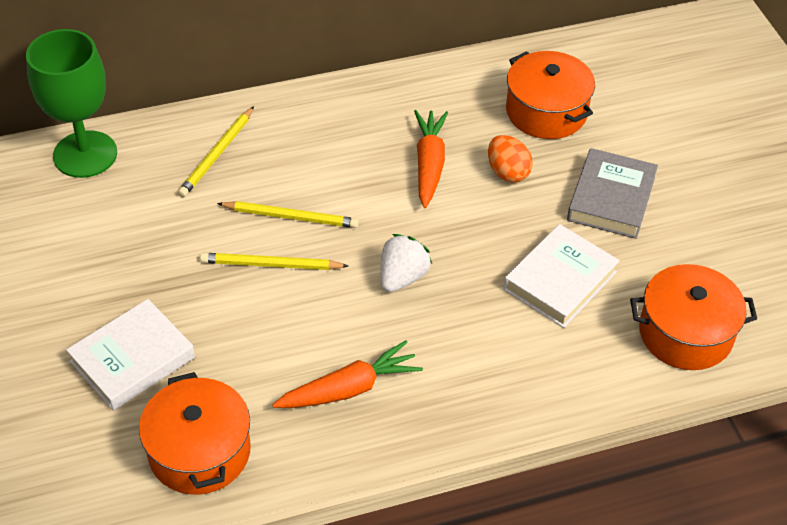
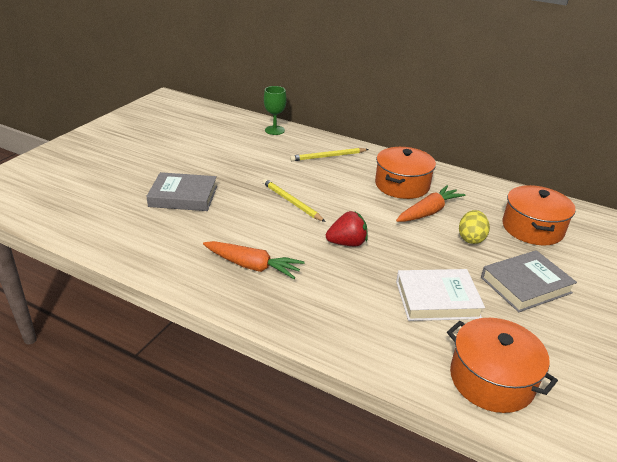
camera: 45 degrees right, 15 degrees down
(85, 154) = (274, 130): green goblet -> green goblet, size x0.57
(132, 359) = (183, 196): white book -> grey book
(199, 451) = (153, 242): orange pot -> orange pot (402, 185)
(291, 217) = (327, 192): yellow pencil -> none
(402, 277) = (347, 243): white strawberry -> red strawberry
(507, 172) = (471, 238): orange egg -> yellow egg

